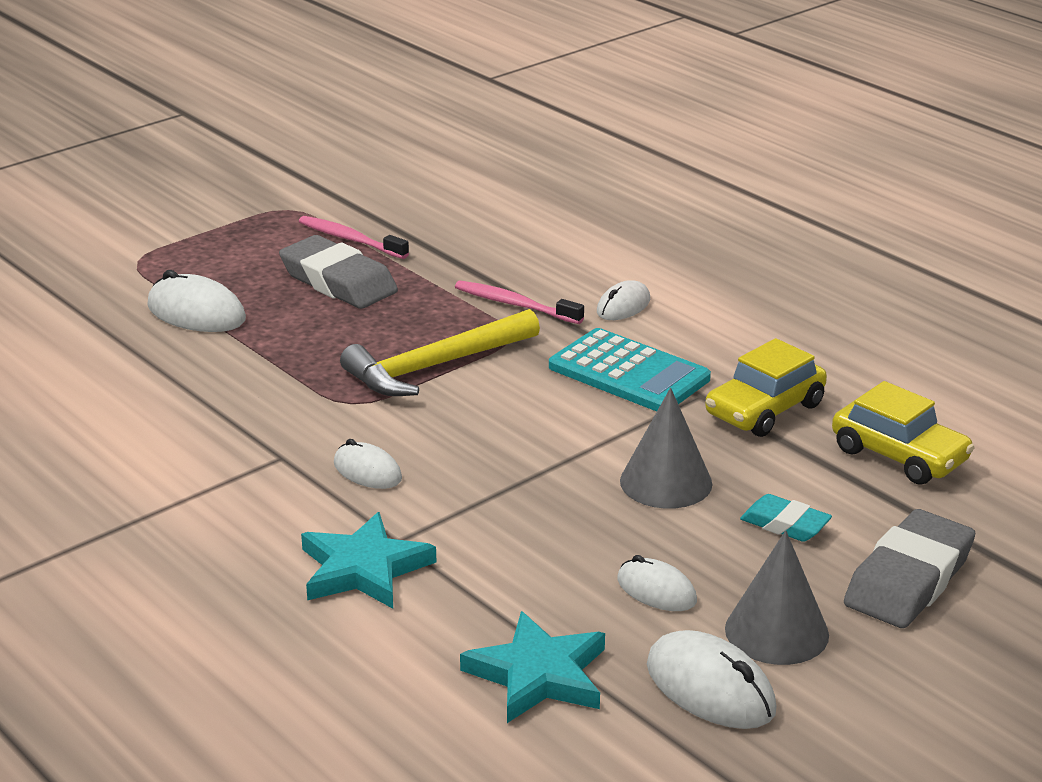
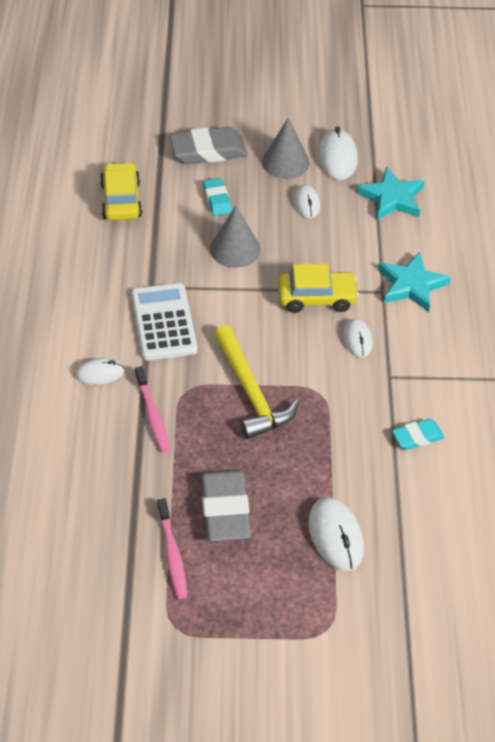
camera: 140 degrees left, 20 degrees up
(182, 420) = (417, 437): none -> turquoise eraser
(435, 366) = (251, 392): yellow hammer -> yellow hammer turned 60 degrees clockwise
(628, 373) = (164, 322): turquoise calculator -> white calculator
(764, 410) = (137, 259): yellow car -> yellow car (317, 298)

